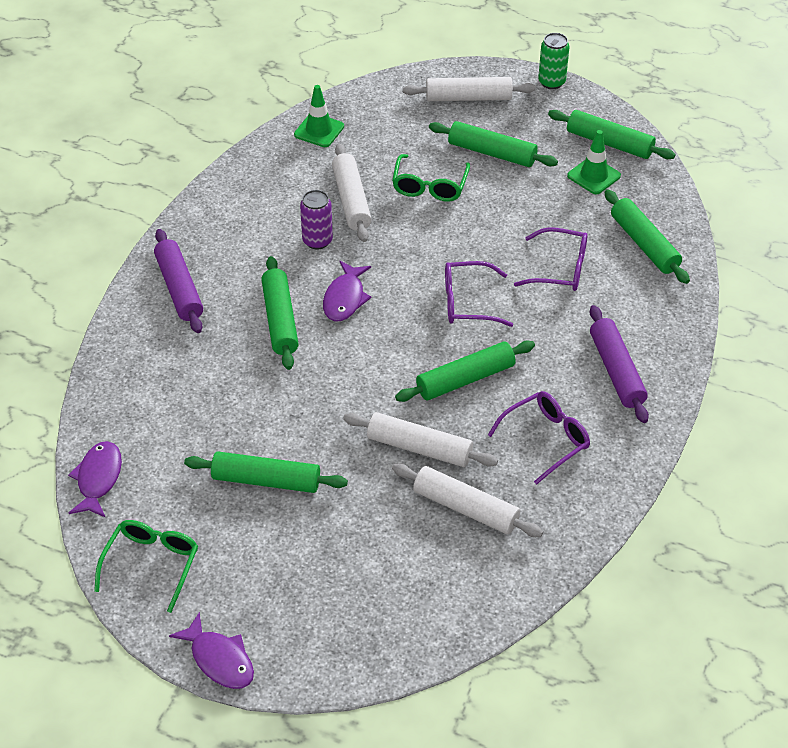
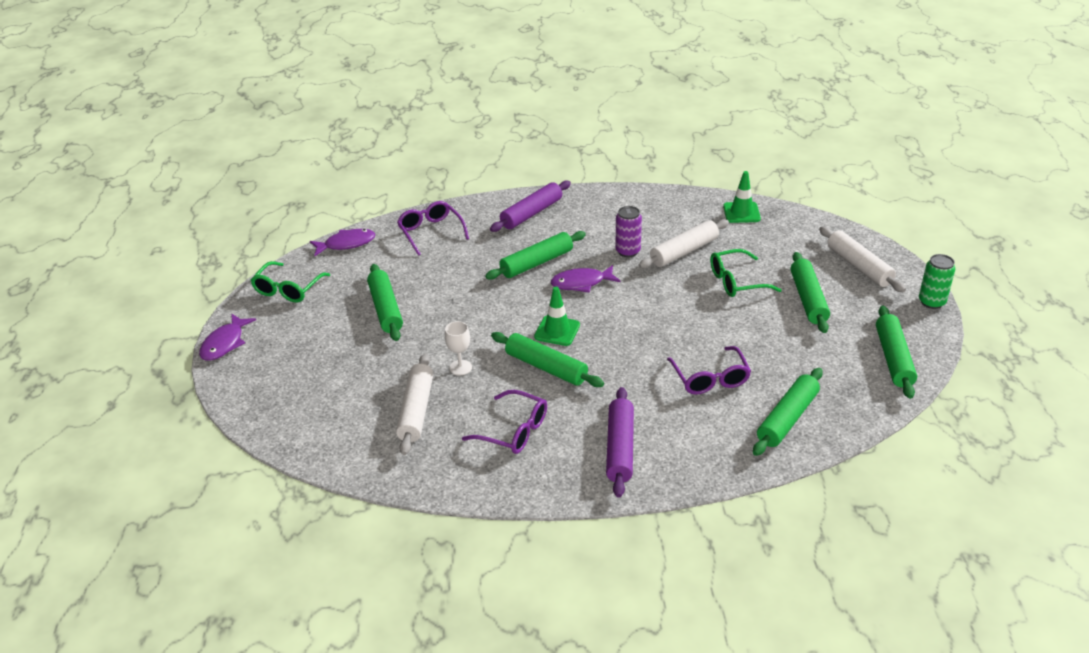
camera: 65 degrees right, 10 degrees down
(151, 565) = (288, 289): green glasses -> green glasses turned 120 degrees clockwise
(419, 448) = (460, 367): white rolling pin -> white goblet
(468, 302) = (628, 342): purple glasses -> purple glasses (431, 232)
(594, 176) = (841, 362): green traffic cone -> green traffic cone (557, 331)
(616, 371) = (619, 448): purple rolling pin -> purple rolling pin turned 45 degrees counterclockwise

